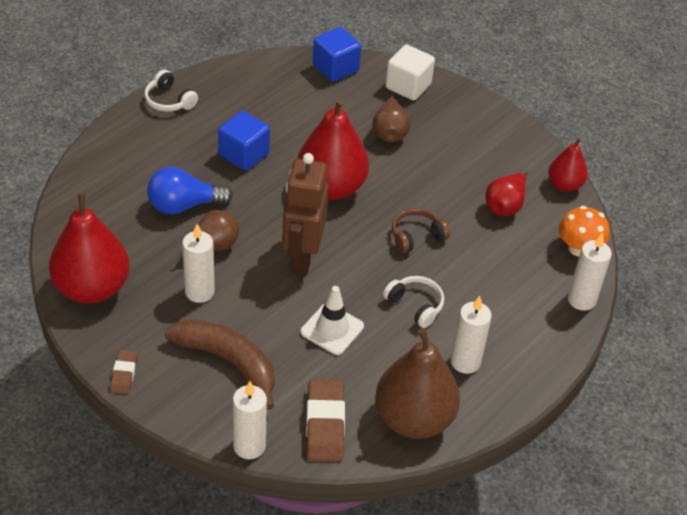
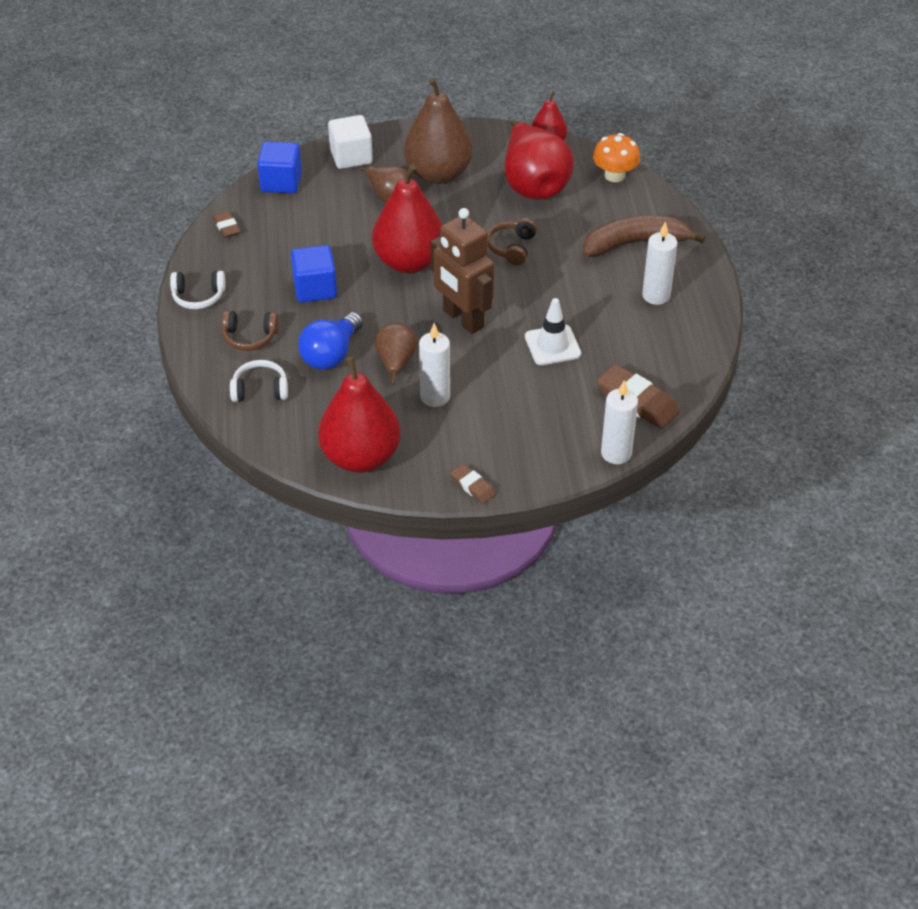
camera: 45 degrees left, 0 degrees up
(156, 151) = (250, 337): none -> brown headphones
(228, 362) = (523, 420): brown banana -> brown banana (634, 243)
(256, 70) = (226, 227): none -> brown eraser
(414, 419) = (679, 352): brown pear -> brown pear (438, 174)
(415, 305) = (577, 289): white headphones -> white headphones (260, 390)
(505, 206) = (534, 185): red pear -> red pear, size x1.82
(581, 300) = (662, 204): white candle -> none

